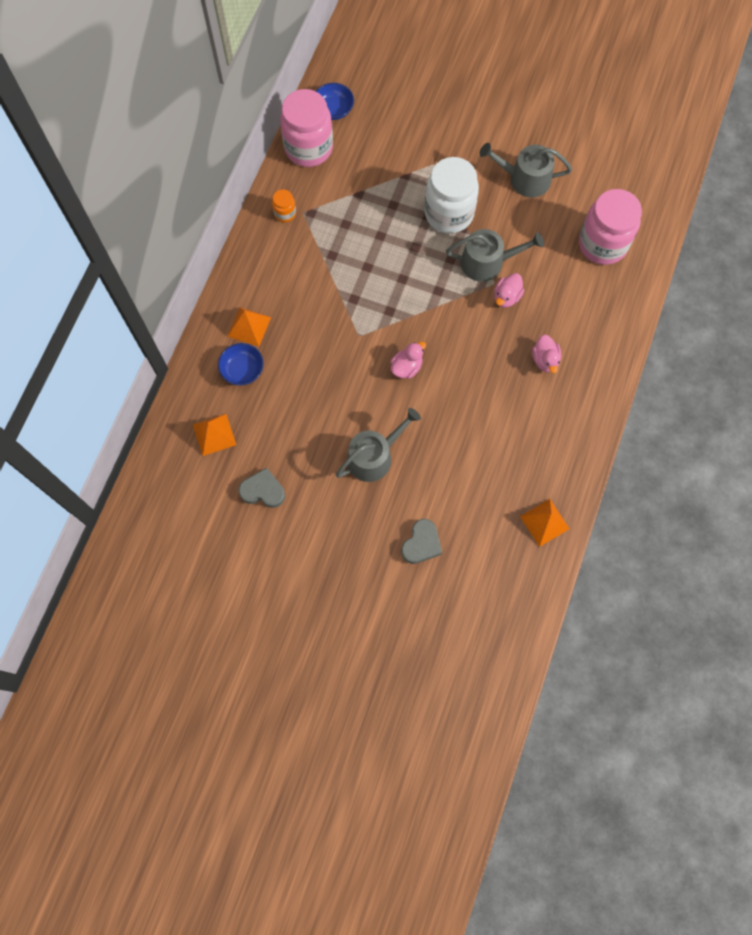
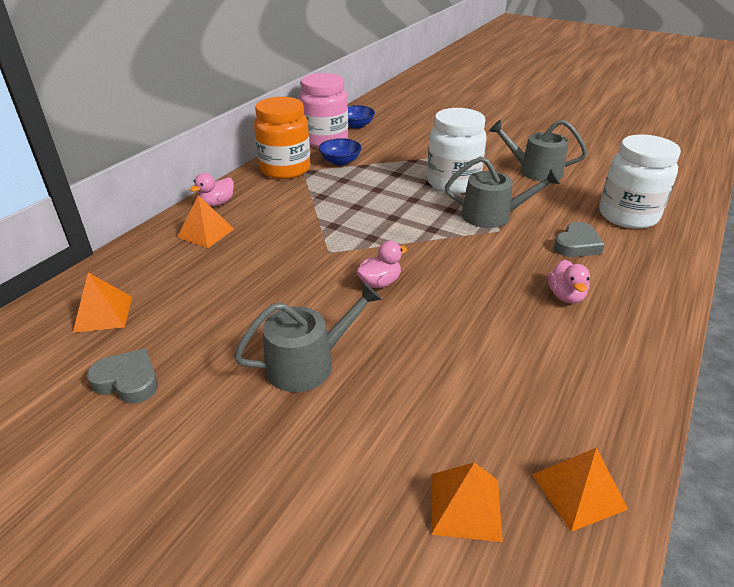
camera: 10 degrees right, 35 degrees down
(242, 370) = (177, 263): blue bowl -> blue bowl (340, 161)
(285, 213) = (285, 169): orange jar -> orange jar, size x2.26
(421, 544) = (349, 491): grey heart -> grey heart (577, 245)
(484, 541) = (465, 506): none -> orange pyramid
(506, 297) = (514, 241): pink duck -> pink duck (217, 203)
(602, 244) = (628, 216): pink jar -> white jar

